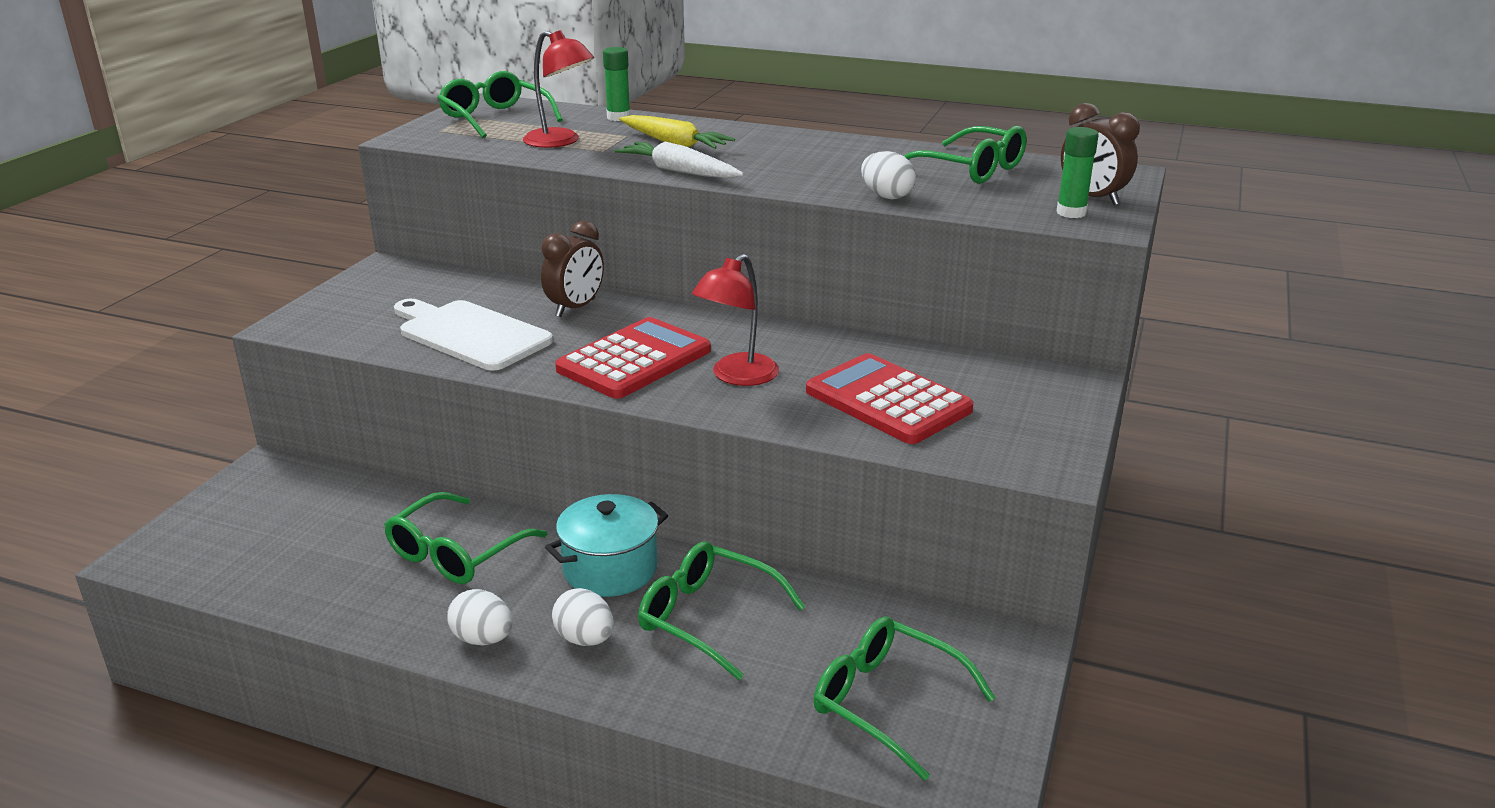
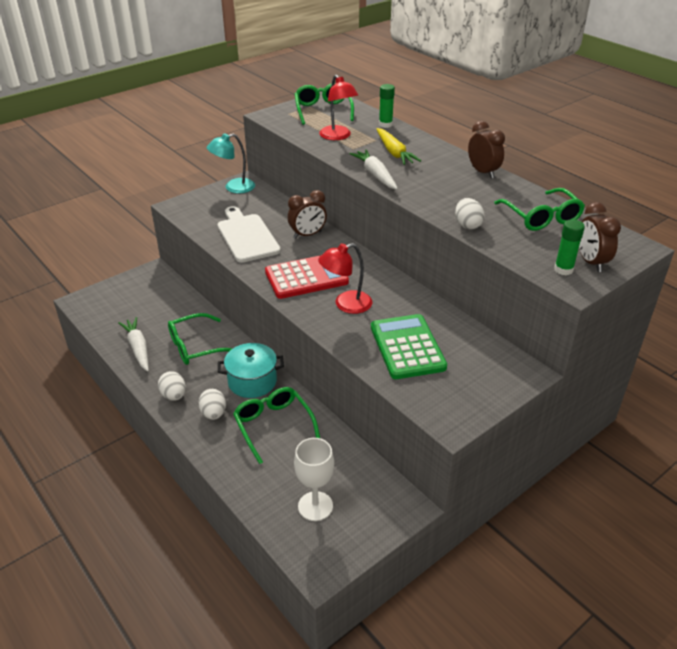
camera: 30 degrees right, 10 degrees up
(341, 591) = (138, 348): none -> white carrot
(375, 278) = (233, 187): none -> turquoise lamp
(830, 141) = (483, 172): none -> brown clock
(886, 702) = (315, 506): green glasses -> white goblet
(888, 401) = (407, 347): red calculator -> green calculator

